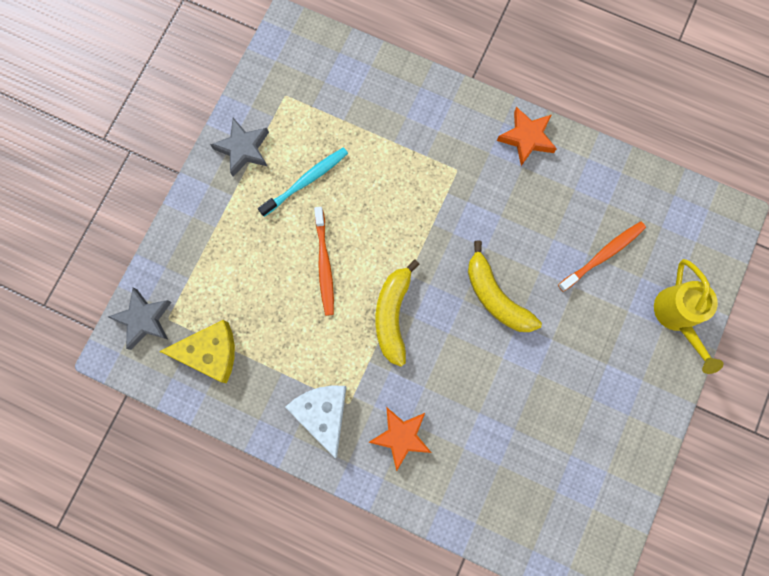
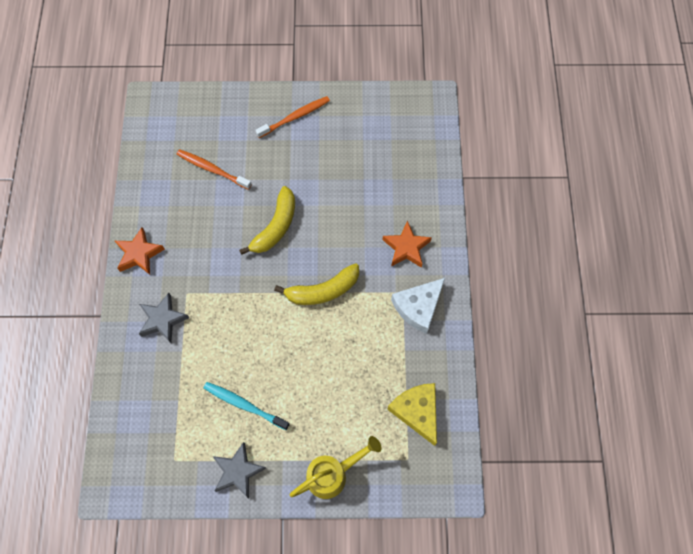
camera: 115 degrees left, 10 degrees down
(144, 319) = (418, 478): grey star -> grey star (163, 320)
(324, 265) = (307, 358): orange toothbrush -> orange toothbrush (295, 117)
(677, 317) = (237, 109): yellow watering can -> yellow watering can (333, 474)

